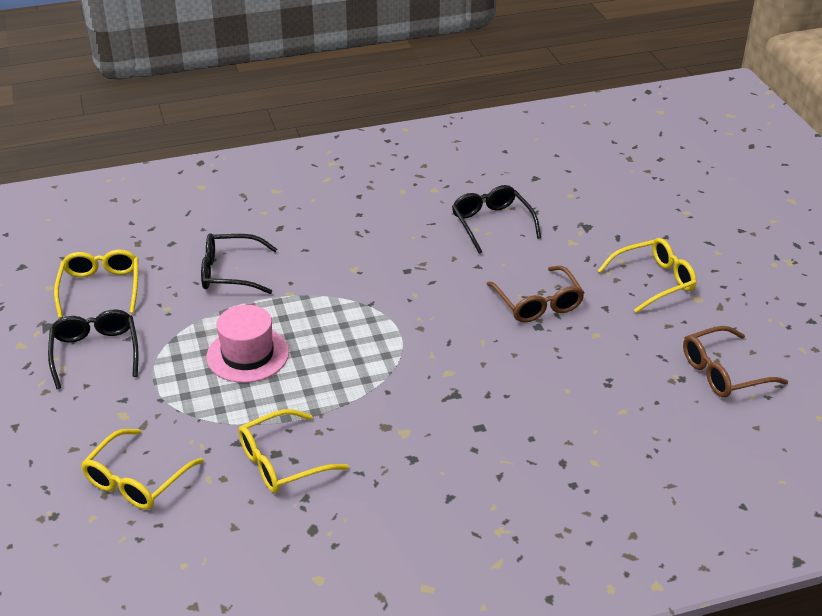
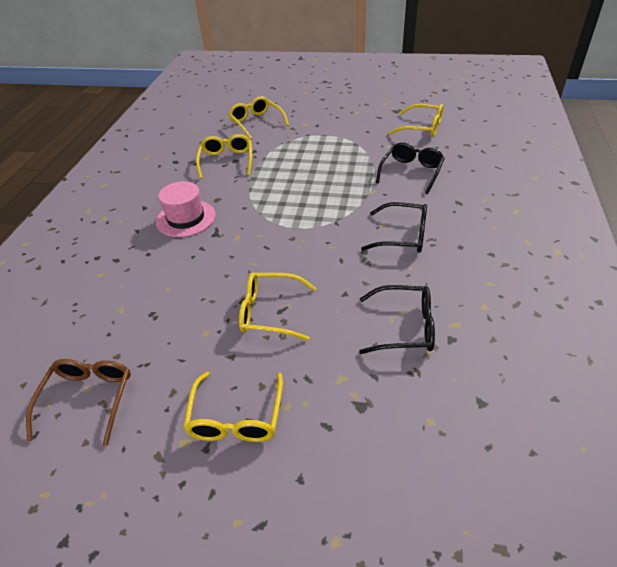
camera: 120 degrees right, 5 degrees up
(95, 352) = (362, 121): black glasses -> black glasses (403, 236)
(248, 355) = (321, 165): pink hat -> pink hat (186, 218)
(538, 304) = (269, 312): brown glasses -> yellow glasses

